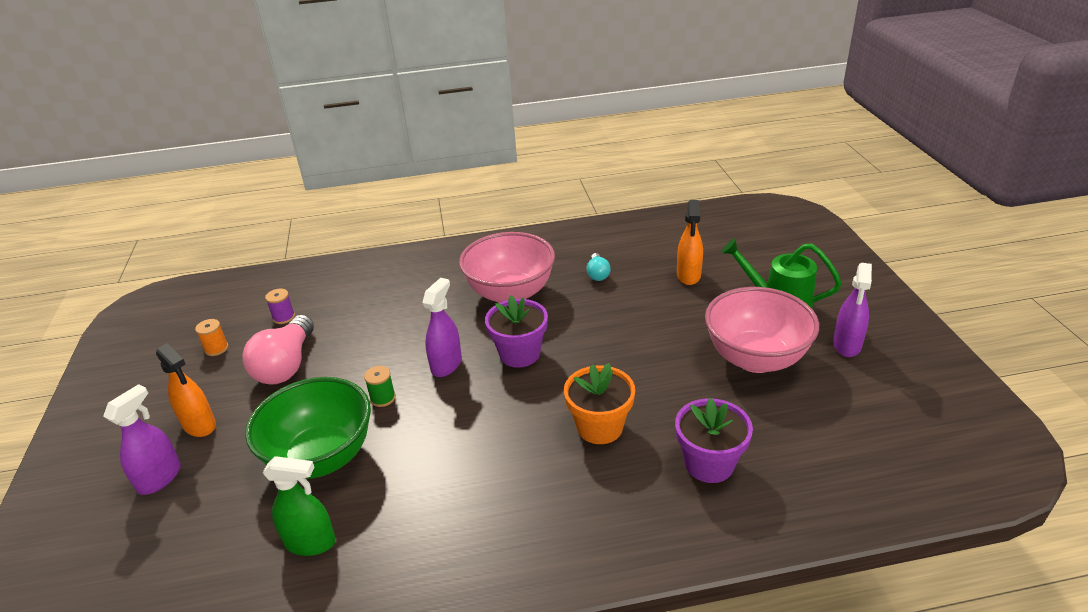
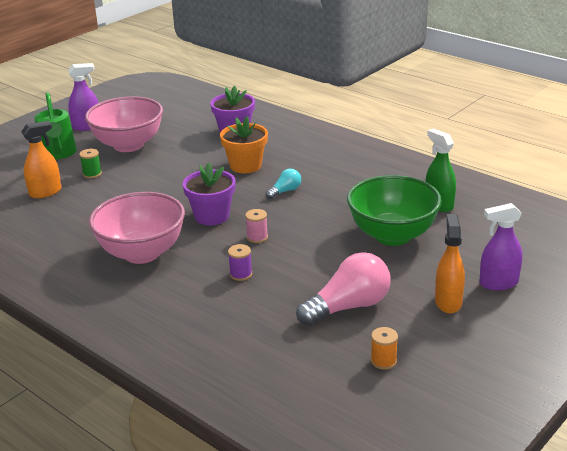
camera: 130 degrees left, 5 degrees down
(284, 317) = (302, 353): purple spool -> purple spool (241, 274)
(383, 398) = (319, 243): green spool -> green spool (92, 174)
(446, 365) = (257, 237): purple spray bottle -> pink spool
(597, 274) = (75, 227): turquoise light bulb -> turquoise light bulb (285, 191)

